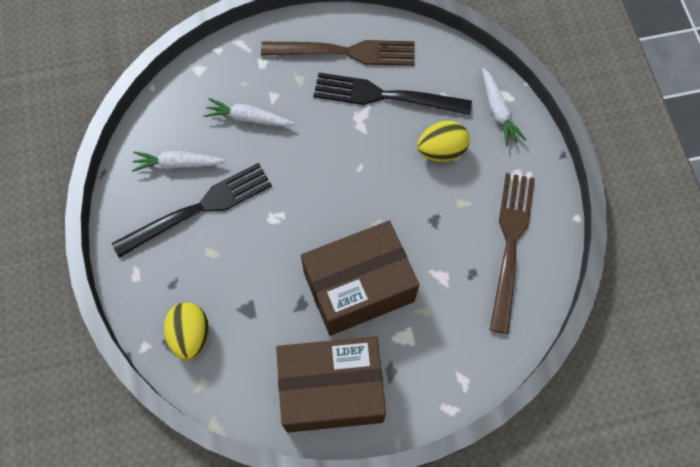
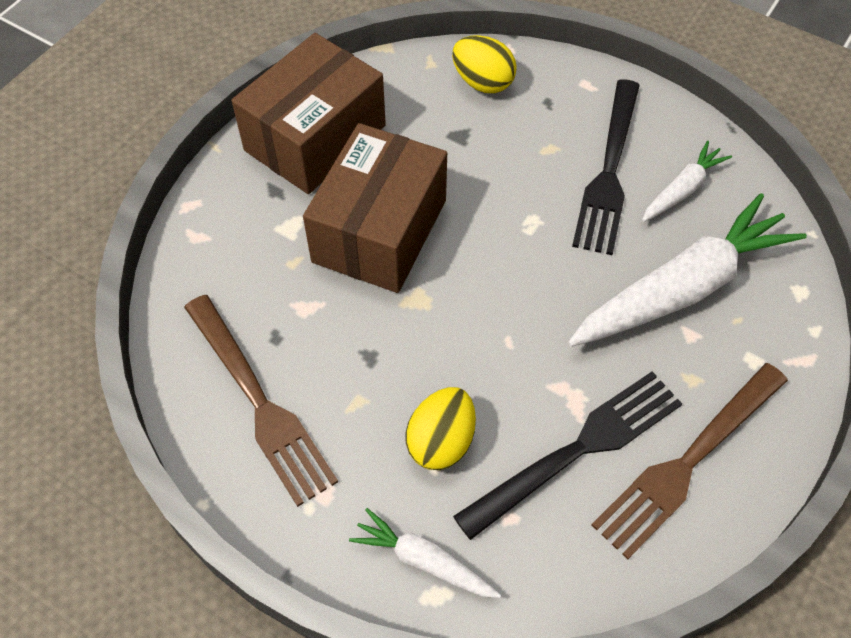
camera: 135 degrees right, 10 degrees down
(248, 118) = (682, 288): white carrot -> white carrot, size x2.03

